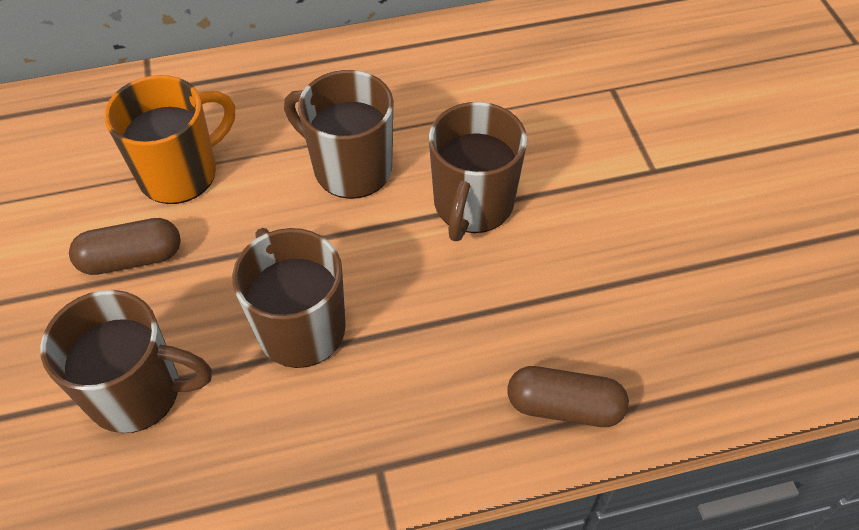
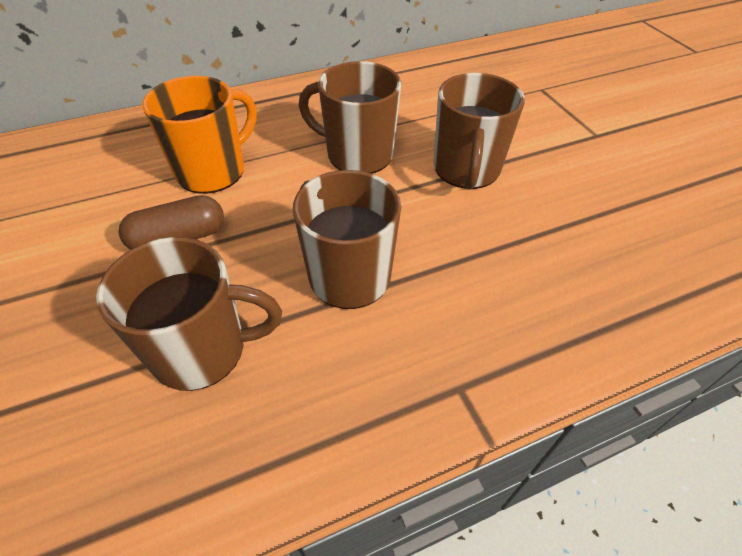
camera: 10 degrees left, 5 degrees down
(564, 406) = (607, 311): brown capsule -> none

